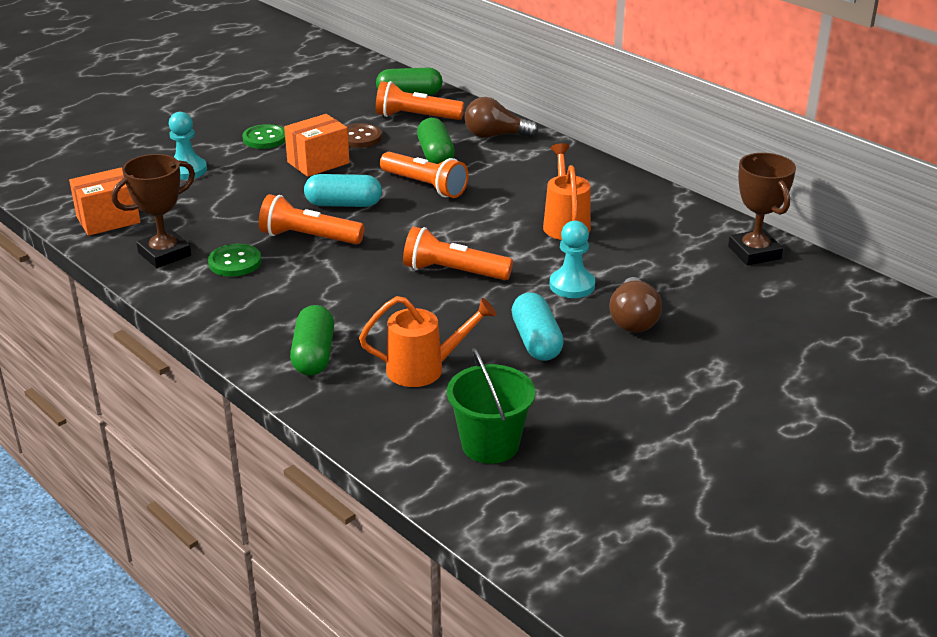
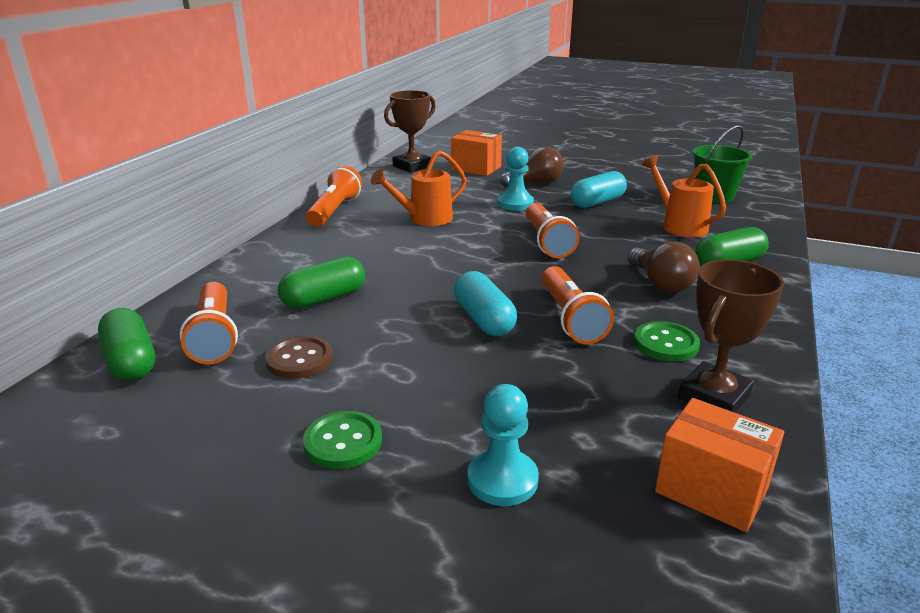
camera: 115 degrees left, 5 degrees down
(164, 254) = (714, 397): brown trophy -> brown trophy turned 75 degrees counterclockwise
(318, 162) = (394, 367): orange box -> orange box (476, 168)
(424, 186) = (404, 287): orange flashlight -> orange flashlight (334, 211)
(495, 135) = (254, 278): brown light bulb -> brown light bulb (660, 283)

